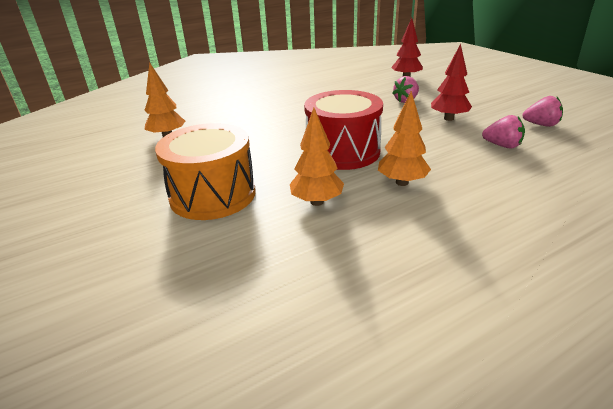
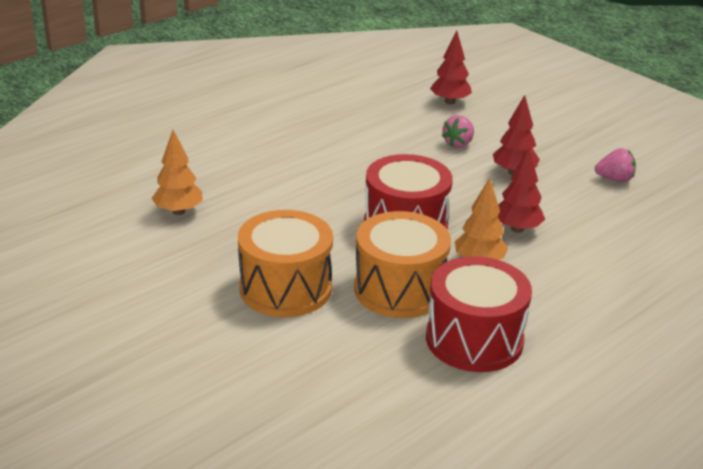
camera: 15 degrees left, 0 degrees up
(317, 202) = (399, 289): orange tree -> orange drum
(377, 256) = (474, 339): none -> red drum
(444, 158) = (517, 229): none -> red tree
(502, 146) = (575, 210): pink strawberry -> none

